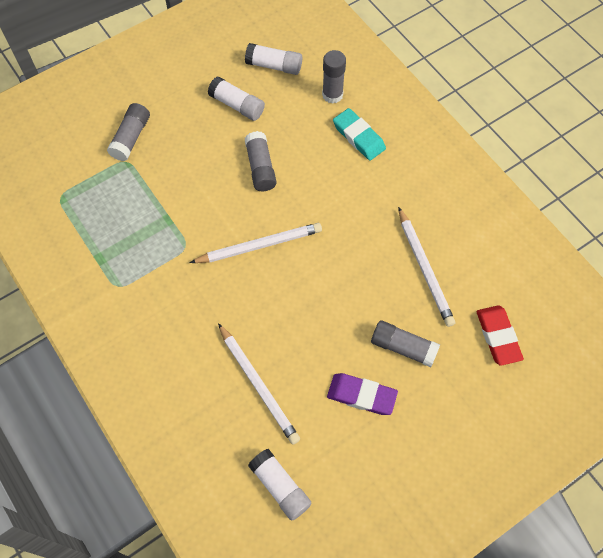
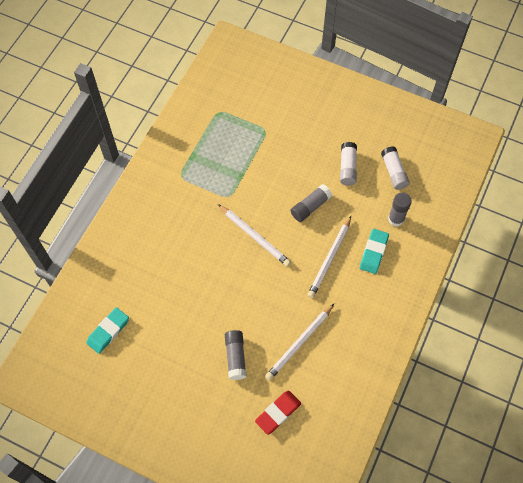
camera: 60 degrees right, 0 degrees up
(131, 138) = (283, 123): grey glue stick -> none
(258, 385) = (163, 286): white pencil -> white pencil (329, 258)
(280, 487) = (108, 331): white glue stick -> turquoise eraser
(361, 395) = (189, 348): purple eraser -> none

